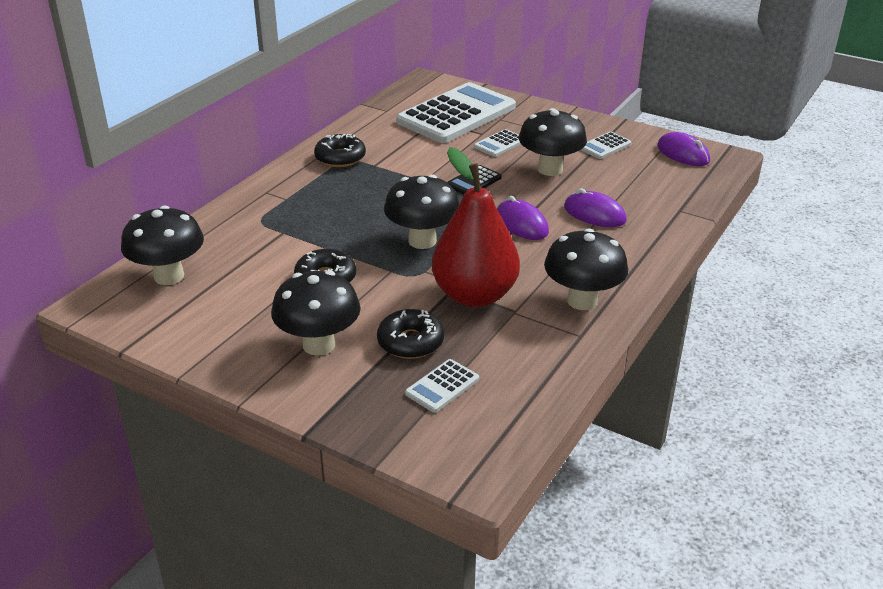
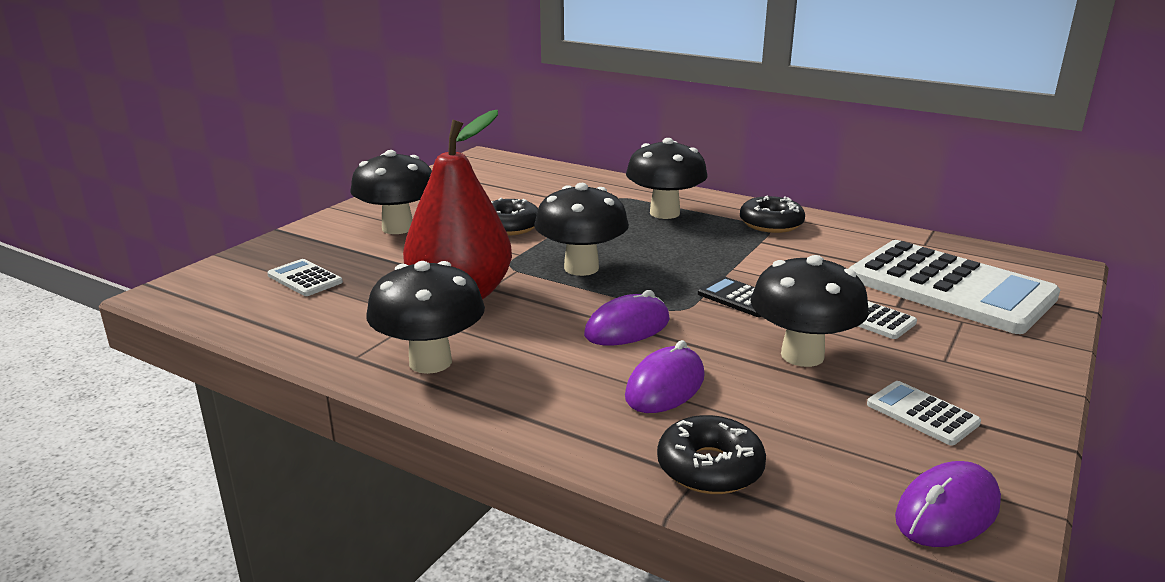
camera: 90 degrees right, 10 degrees down
(169, 276) = (521, 174): black mushroom -> black mushroom (664, 213)
(410, 342) = (385, 264): black donut -> black donut (710, 467)

